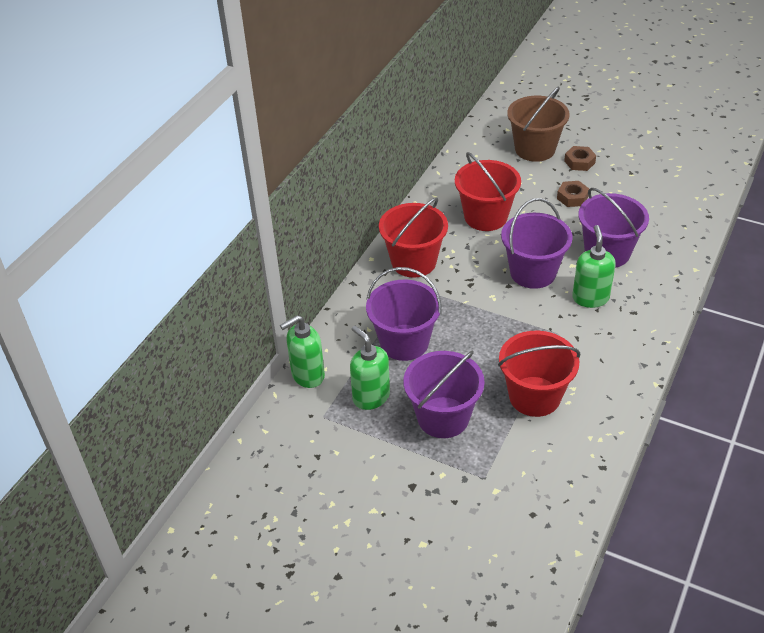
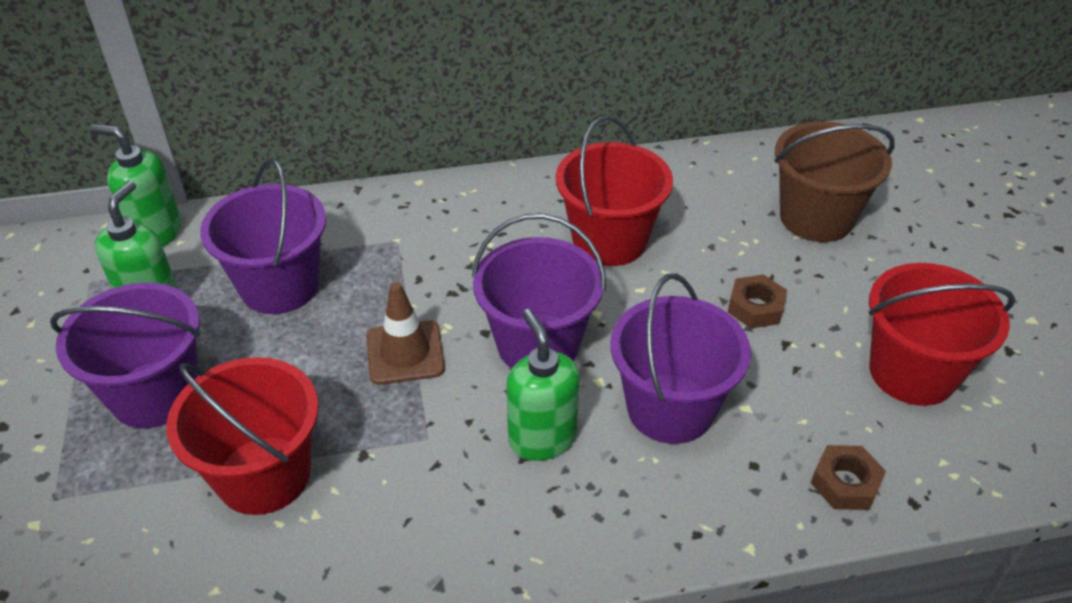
camera: 50 degrees right, 0 degrees up
(413, 262) = (447, 219): red bucket -> red bucket (912, 372)
(497, 317) = (405, 353): none -> brown traffic cone
(579, 162) = (848, 276): brown nut -> brown nut (845, 483)
(590, 298) = (542, 438): green soap dispenser -> green soap dispenser turned 75 degrees counterclockwise

